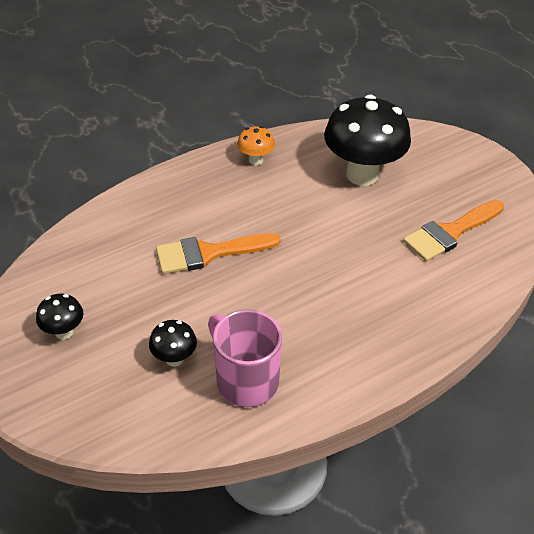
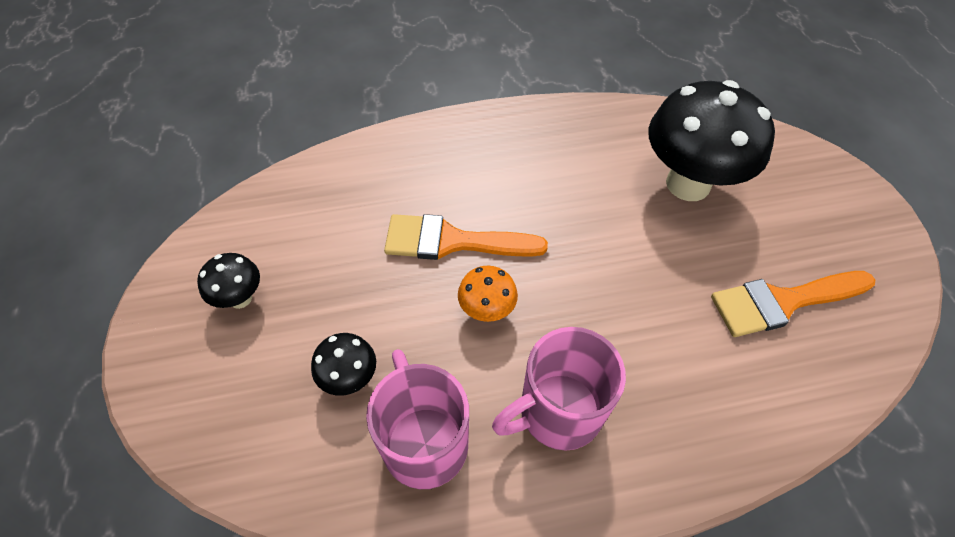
camera: 20 degrees right, 10 degrees up
(256, 160) = (559, 131): orange mushroom -> orange mushroom (486, 311)
(328, 337) = (557, 412): none -> pink mug

